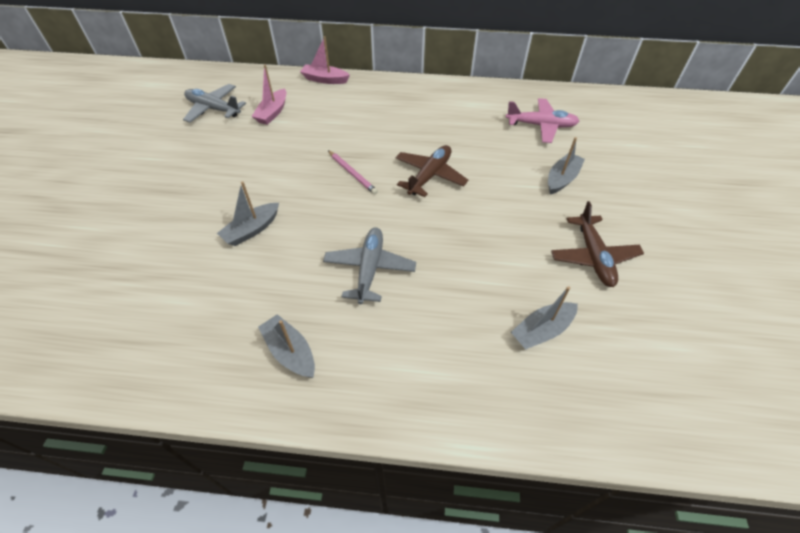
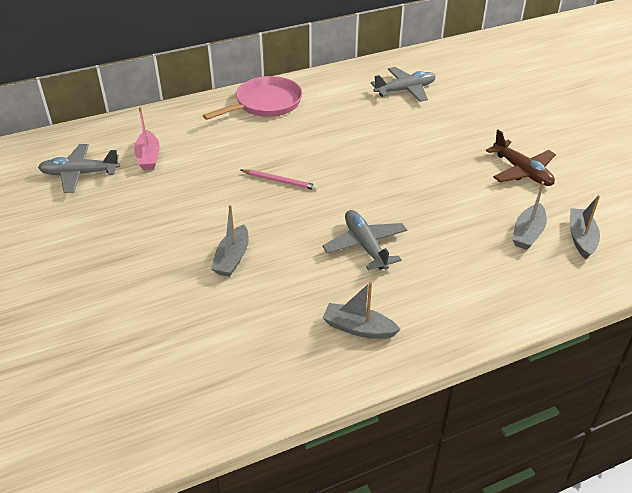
camera: 30 degrees left, 10 degrees down
(325, 79) = (172, 111): pink boat -> none
(403, 97) = (265, 104): none -> pink pan
(430, 175) = (349, 159): brown plane -> none
(541, 126) = (405, 90): pink plane -> grey plane
(562, 179) = (455, 125): grey boat -> grey boat (581, 238)

